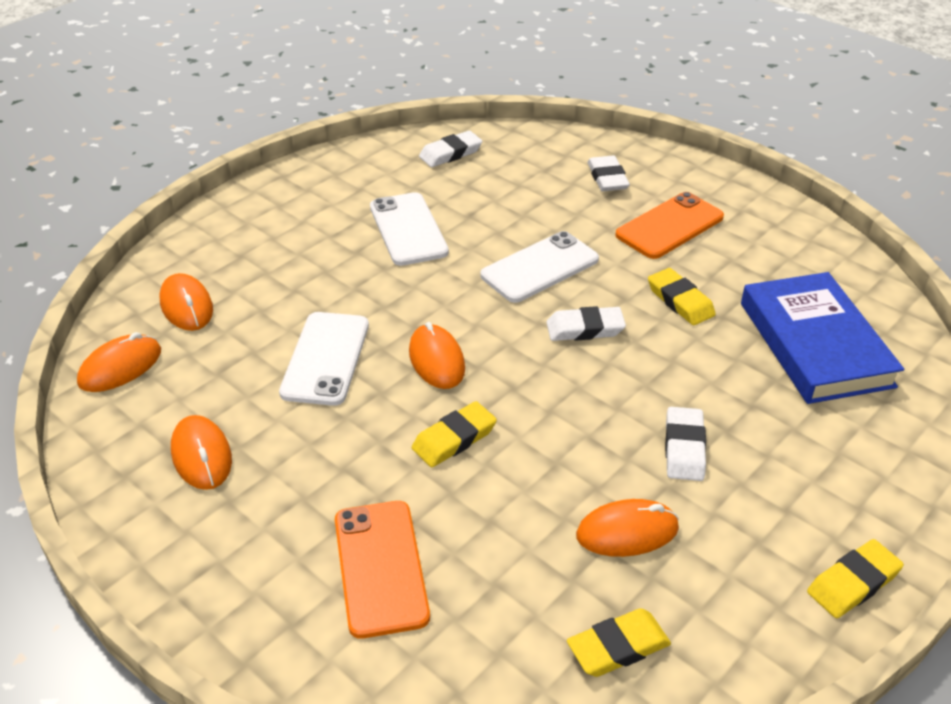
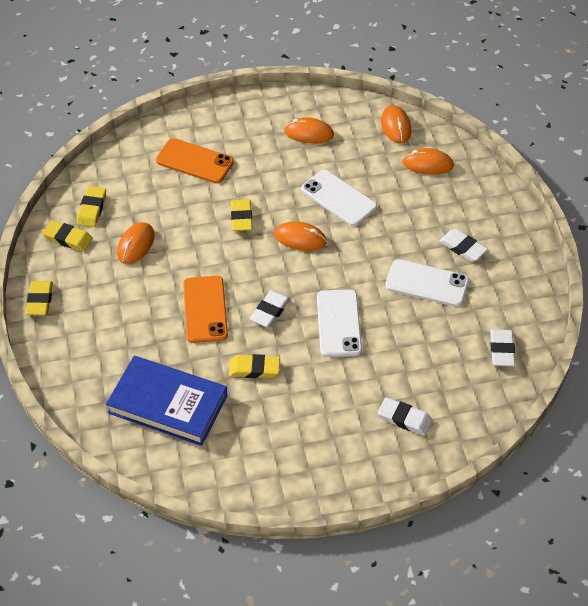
camera: 125 degrees right, 10 degrees up
(669, 226) = (325, 415): orange phone -> orange phone (205, 309)
(684, 448) = (157, 295): white eraser -> white eraser (462, 248)
(710, 636) = (68, 238): none -> yellow eraser

